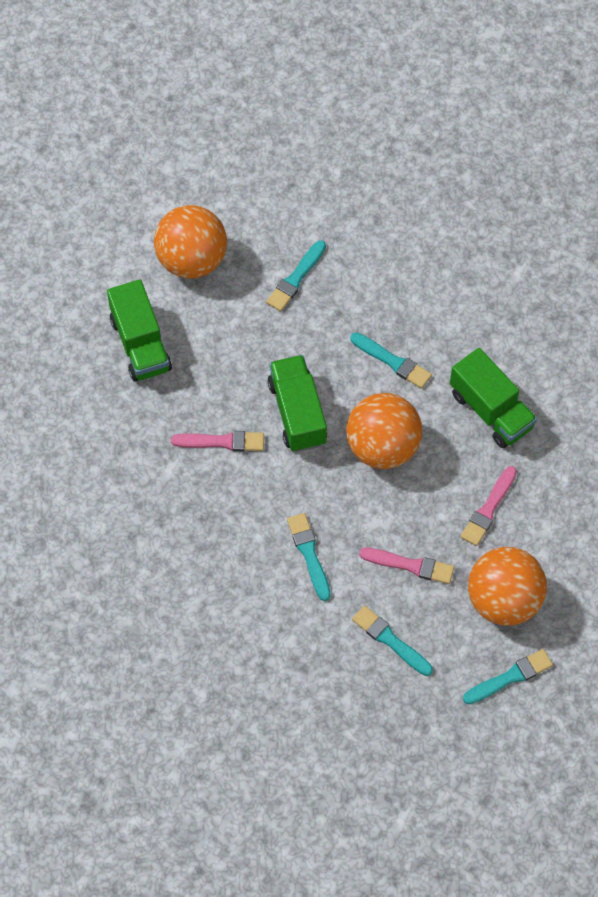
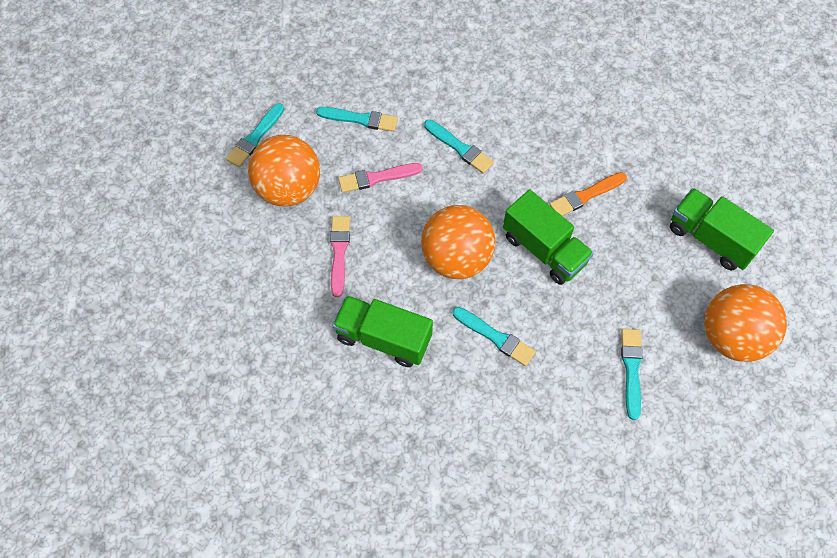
camera: 150 degrees right, 0 degrees up
(222, 442) = (586, 195): pink brush -> orange brush
(392, 361) = (495, 337): turquoise brush -> turquoise brush turned 150 degrees counterclockwise

